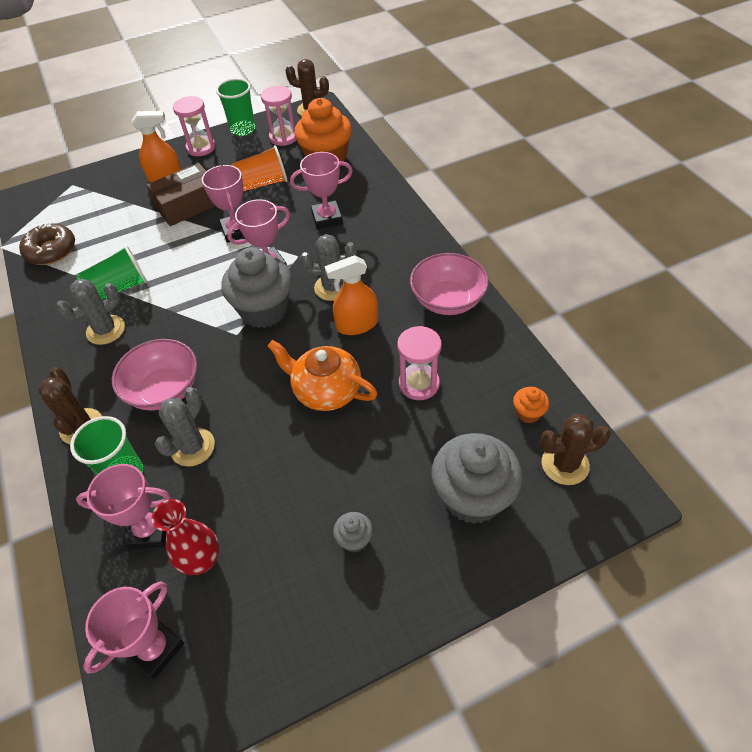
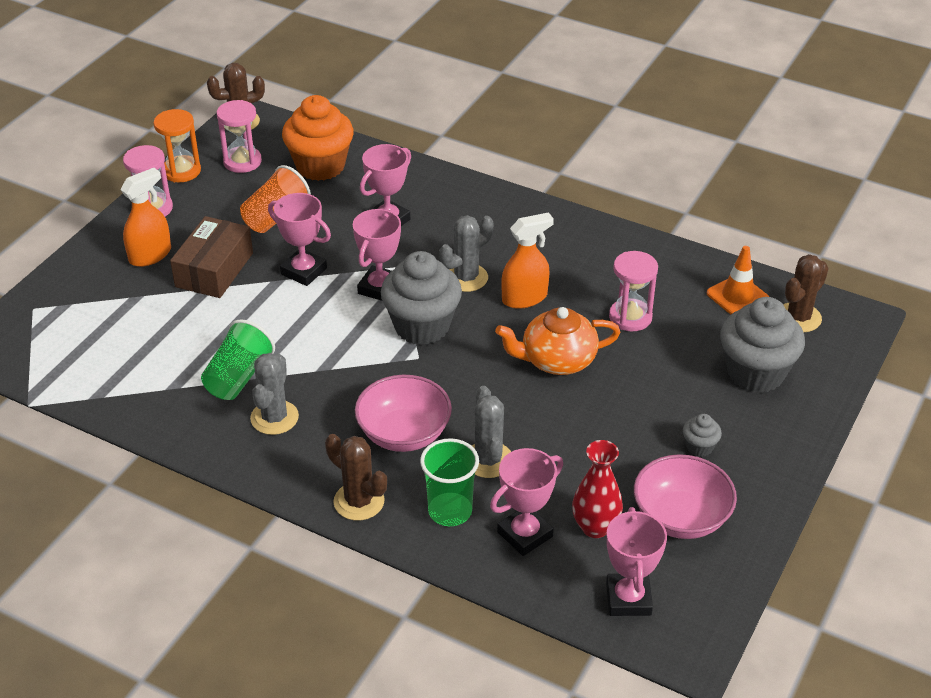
camera: 40 degrees left, 10 degrees down
(51, 250) = (103, 380): brown donut -> none
(243, 129) = (181, 171): green cup -> orange hourglass
(357, 325) = (525, 298): orange spray bottle -> orange spray bottle turned 150 degrees counterclockwise
(447, 300) = (584, 242): pink bowl -> pink bowl (681, 517)
(528, 413) = (737, 296): orange cupcake -> orange traffic cone

